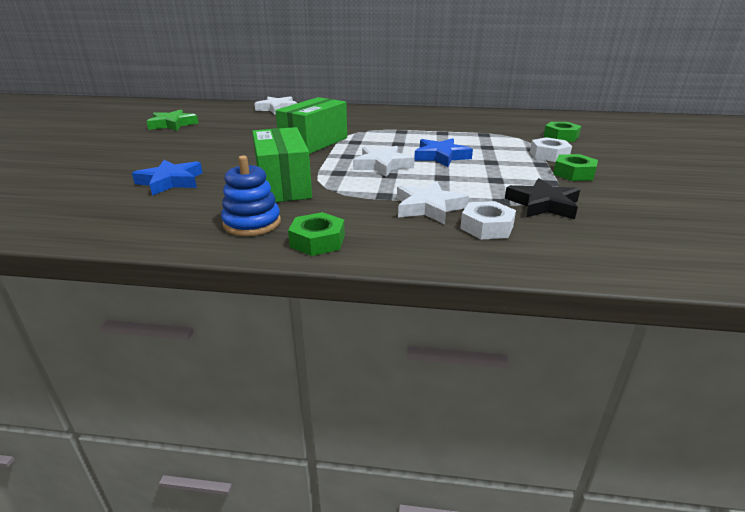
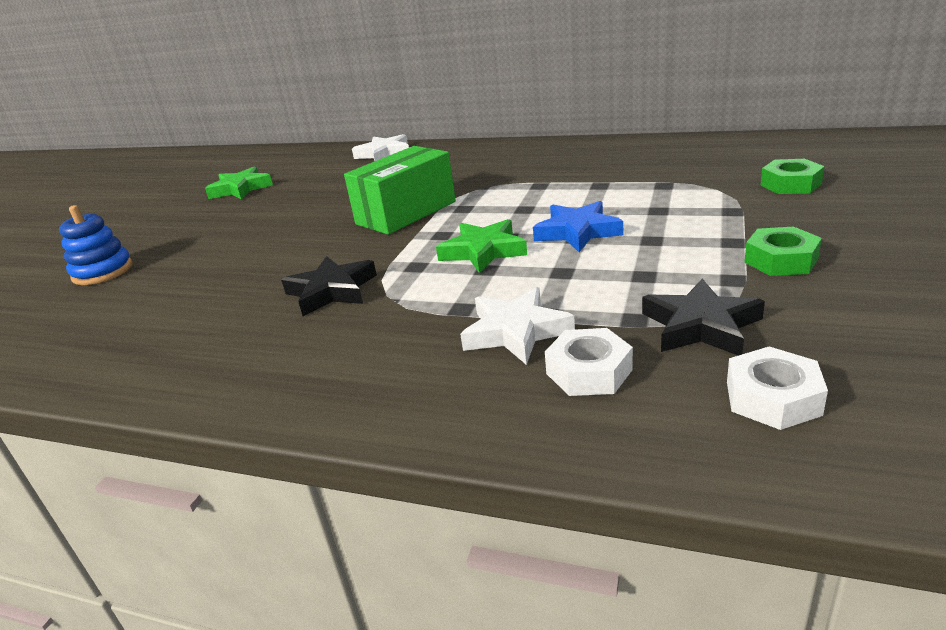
camera: 15 degrees right, 0 degrees up
(171, 182) = (195, 287): blue star -> none
(252, 223) = (261, 360): blue stacking toy -> blue stacking toy (103, 272)
(283, 185) = (332, 291): green box -> black star
(317, 241) = (332, 394): green nut -> none
(382, 165) = (483, 251): white star -> green star
(549, 155) = (754, 223): white nut -> white nut (772, 398)

